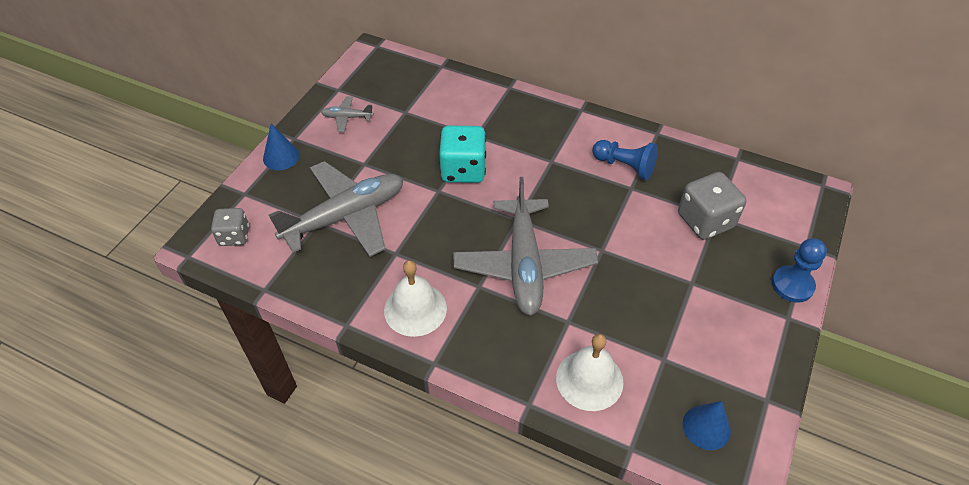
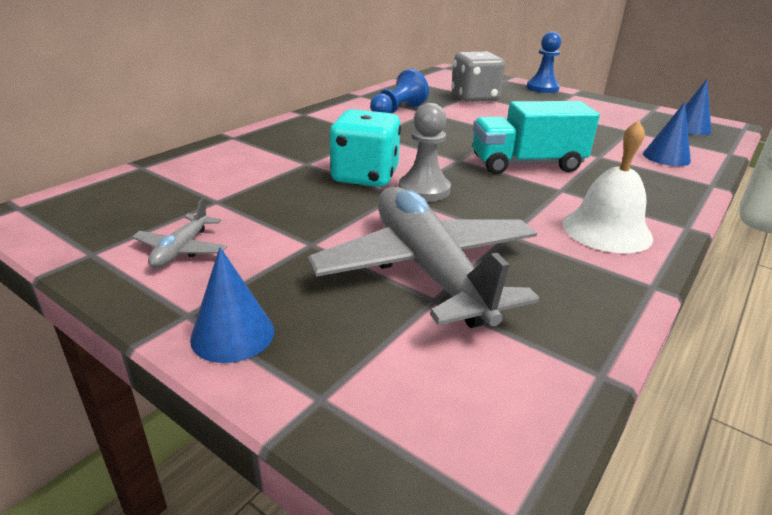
camera: 80 degrees left, 20 degrees down
(234, 236) = (454, 419): grey dice -> none
(451, 204) = (424, 190): none -> grey pawn
(524, 264) = (526, 164): grey plane -> turquoise truck
(589, 379) = (666, 157): white bell -> blue cone

